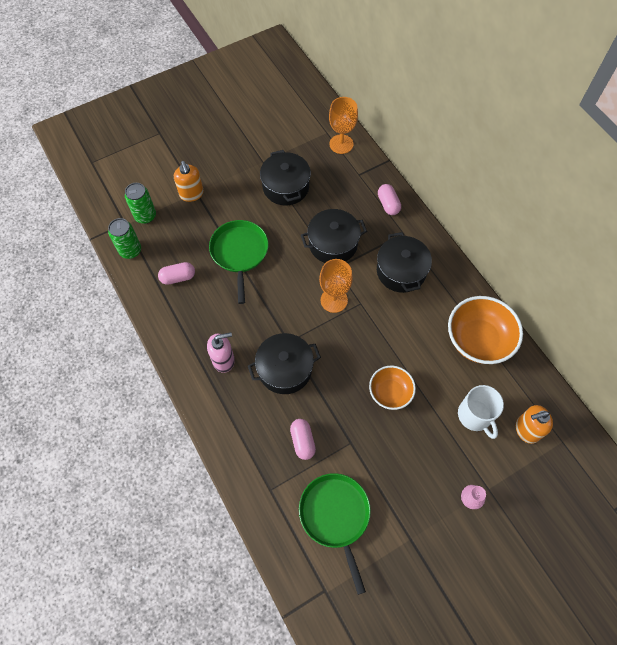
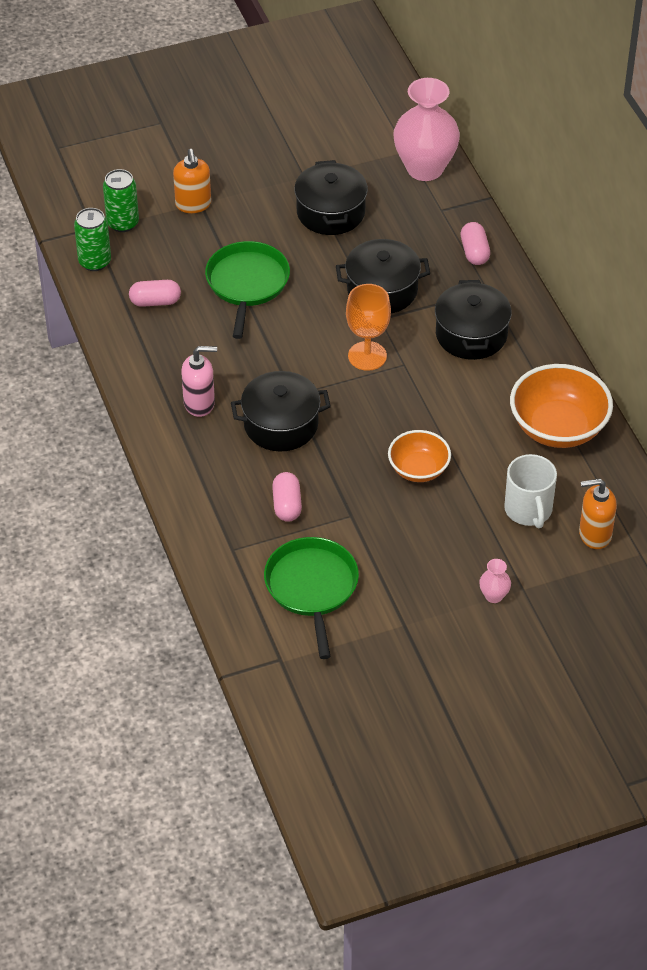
camera: 10 degrees right, 15 degrees down
(341, 144) = (425, 168): orange goblet -> pink vase

